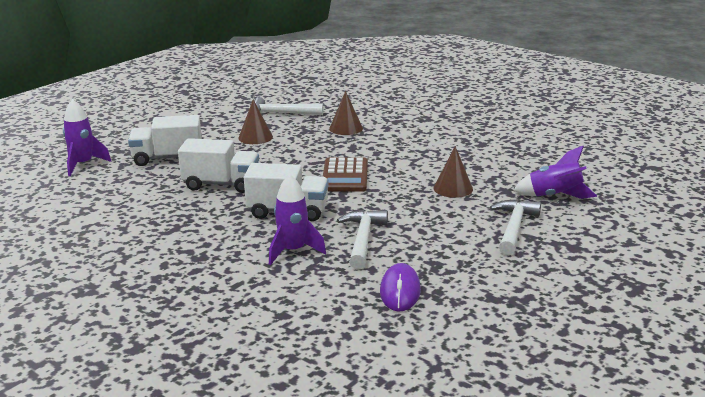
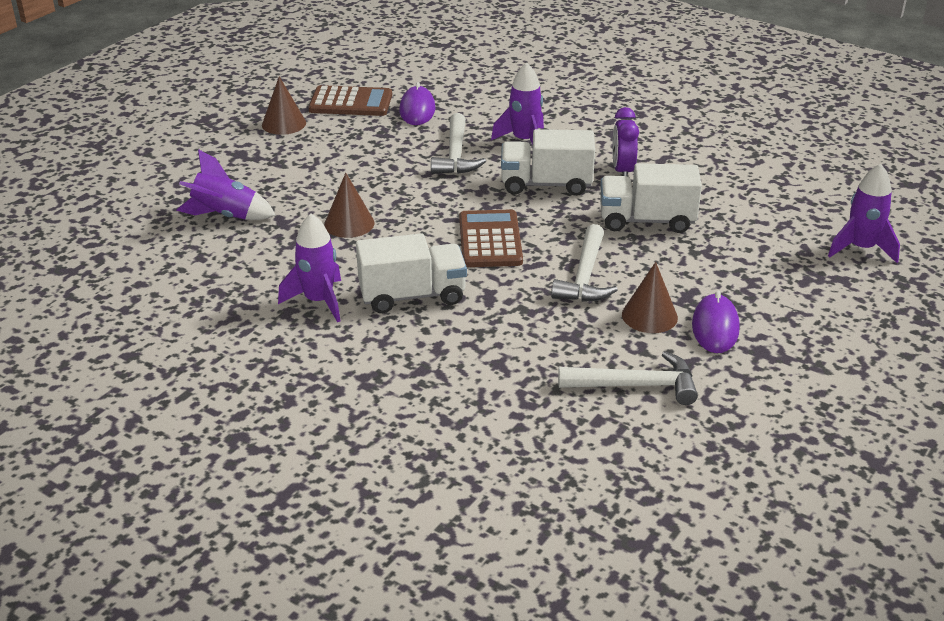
camera: 175 degrees right, 10 degrees up
(167, 158) = (752, 264): white truck -> white truck (412, 295)
(215, 221) = (622, 171): none -> purple clock
(220, 132) = (715, 327): none -> purple mouse
(346, 128) = (508, 344): brown cone -> brown cone (284, 123)
(463, 148) = (318, 301): none -> purple rocket
(478, 304) = (351, 102): none -> brown calculator
(514, 228) = (292, 173): white hammer -> white hammer (585, 276)

